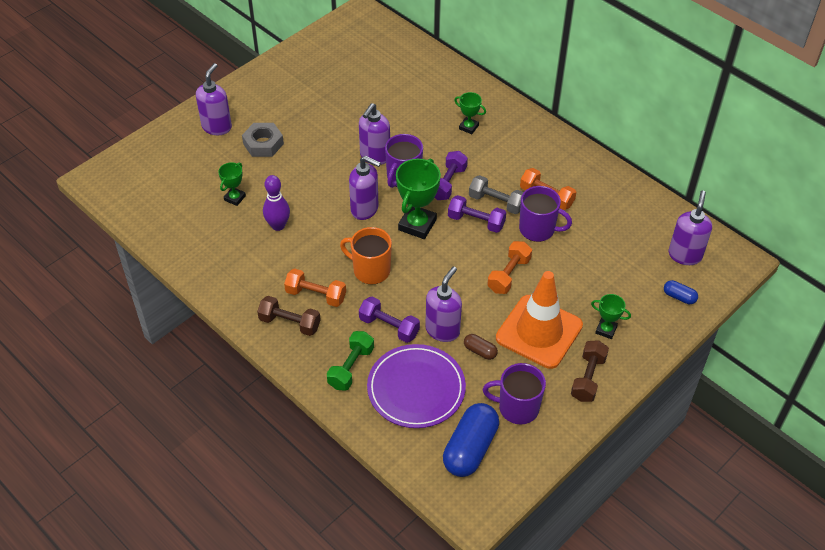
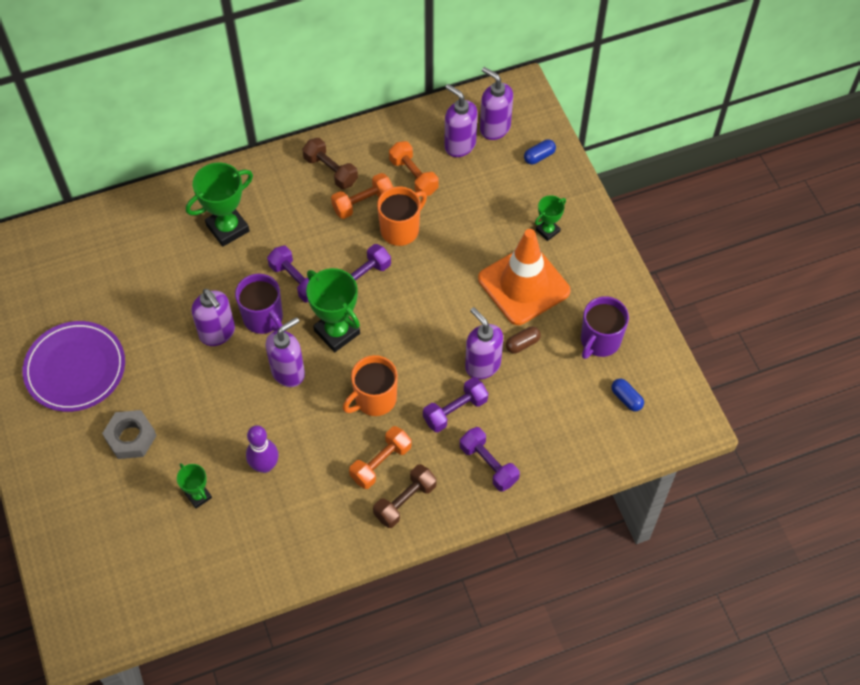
camera: 65 degrees left, 10 degrees up
(217, 127) = (73, 478): purple soap dispenser -> purple soap dispenser (459, 145)
(351, 367) = (488, 464): green dumbbell -> purple dumbbell
(416, 389) = (540, 416): purple plate -> purple plate (75, 368)
(468, 127) = (227, 228): green trophy -> green trophy, size x1.82
(470, 449) = (626, 398): blue capsule -> blue capsule, size x0.48
(496, 202) = (346, 249): grey dumbbell -> none
(509, 275) = (444, 279): orange dumbbell -> orange dumbbell (413, 176)
(538, 229) = (401, 229): purple mug -> orange mug
(588, 378) = (593, 270): brown dumbbell -> brown dumbbell (331, 170)

